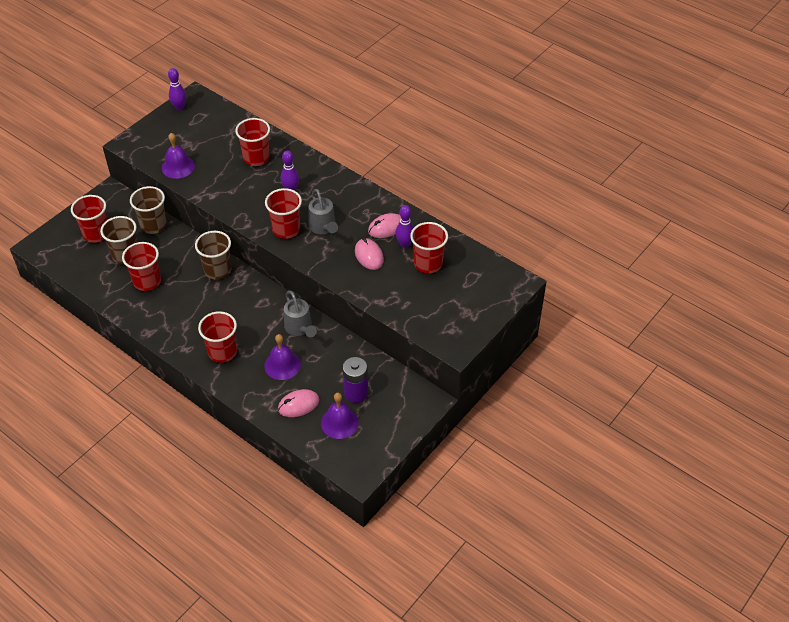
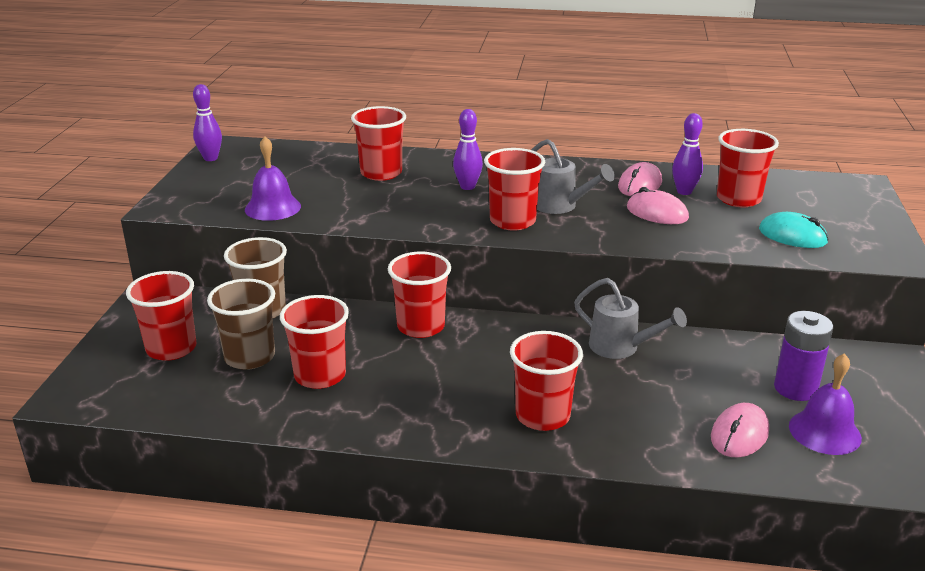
camera: 30 degrees left, 20 degrees down
(218, 270) = (421, 326): brown cup -> red cup
(282, 365) = (652, 397): purple bell -> none
(420, 306) = (792, 236): none -> turquoise mouse

